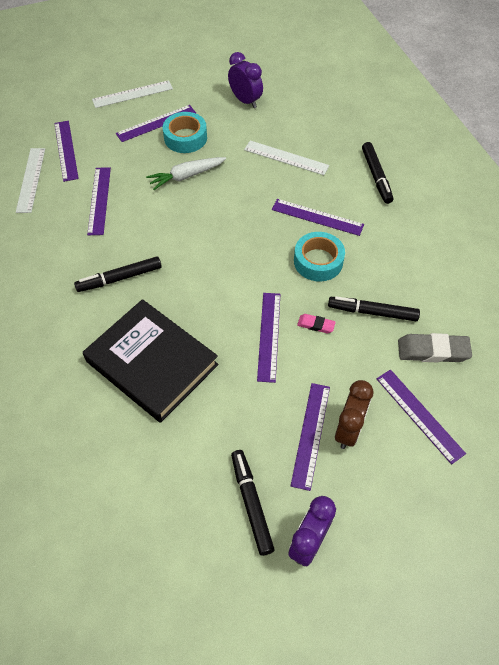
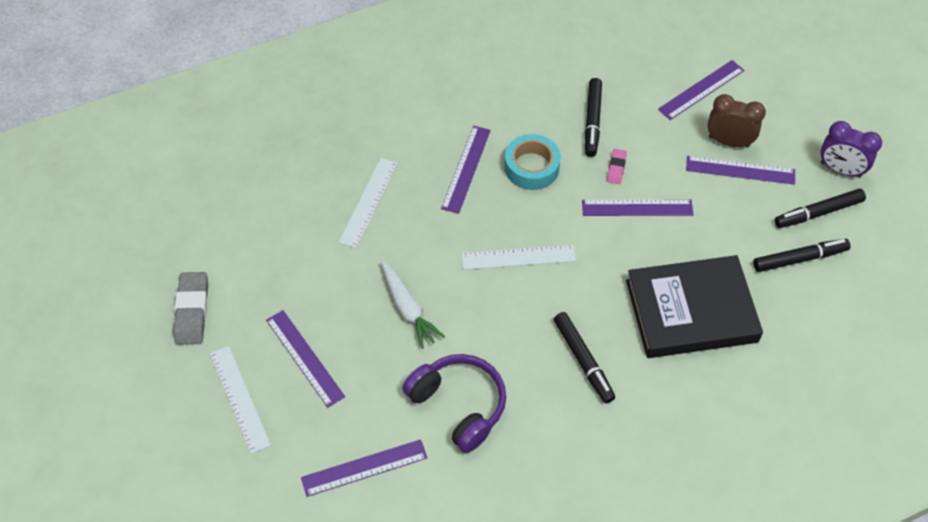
camera: 95 degrees left, 0 degrees up
(31, 179) = (426, 503): white ruler -> white ruler (518, 257)
(99, 200) = (459, 405): purple ruler -> purple headphones
(152, 363) = (691, 311): black book -> black book turned 45 degrees clockwise
(185, 138) = (334, 318): turquoise tape -> none
(245, 101) = (257, 253): purple clock -> none
(376, 176) = (396, 113): black marker -> black marker (800, 259)
(433, 351) = (630, 76): grey eraser -> grey eraser (192, 311)

